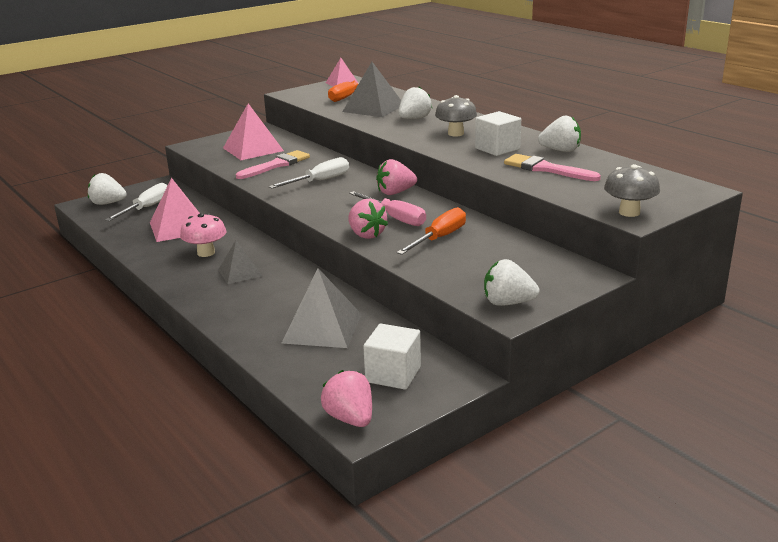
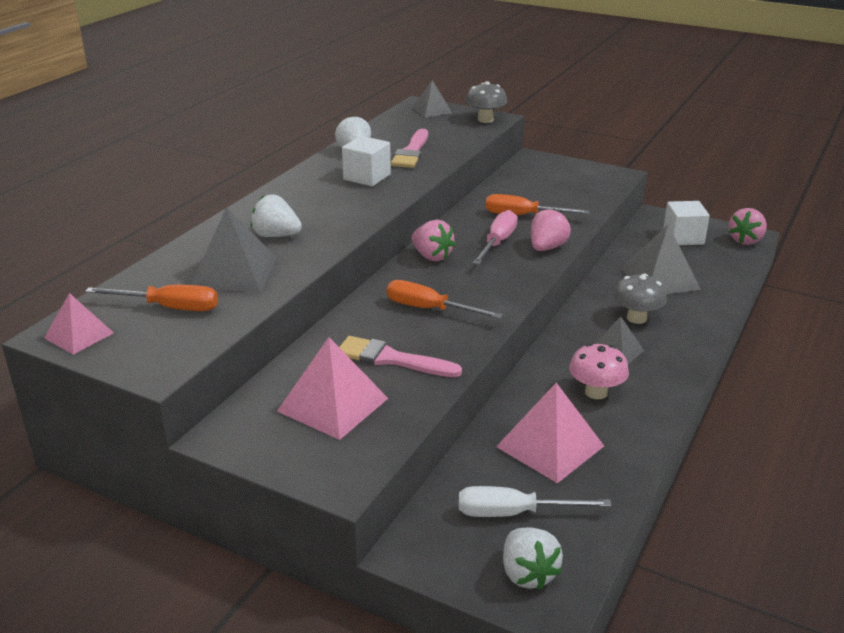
camera: 115 degrees left, 5 degrees up
(320, 181) = (429, 309): white screwdriver -> orange screwdriver
(455, 133) = (326, 203): grey mushroom -> grey mushroom (636, 318)
(508, 303) = (604, 177): white strawberry -> none
(675, 193) = (432, 110): none -> grey pyramid

